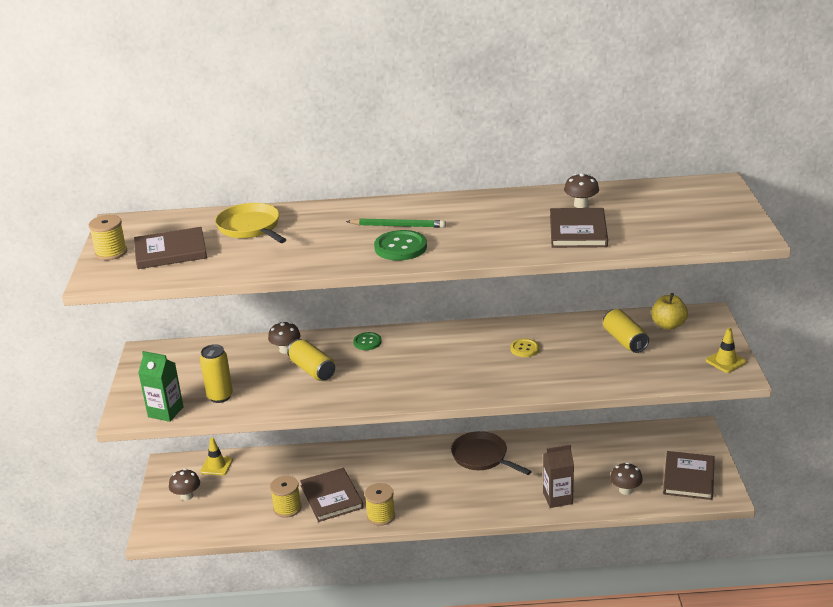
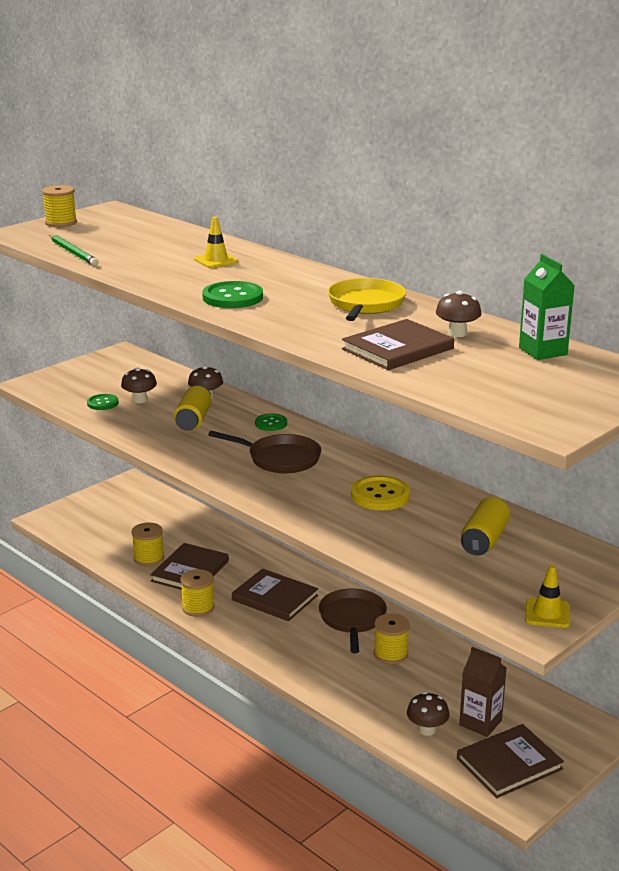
camera: 45 degrees right, 5 degrees down
(165, 412) = (54, 394): green carton -> green carton (543, 351)
(170, 251) = (92, 236): brown book -> brown book (275, 598)
(186, 496) = (105, 508): brown mushroom -> brown mushroom (140, 400)
(216, 466) = (157, 501): yellow traffic cone -> yellow traffic cone (216, 260)
(220, 396) = (102, 403): yellow can -> green button
(251, 228) = (174, 244): yellow pan -> yellow pan (365, 304)
(398, 226) = (270, 284): green pencil -> green pencil (73, 253)
(423, 362) = (280, 459): none -> brown pan
(524, 349) = (380, 495): yellow button -> yellow button, size x1.64
(537, 462) = (390, 654): none -> yellow spool
(557, 498) = (354, 692): brown carton -> brown carton (480, 723)
(668, 325) = (558, 552): yellow apple -> none

